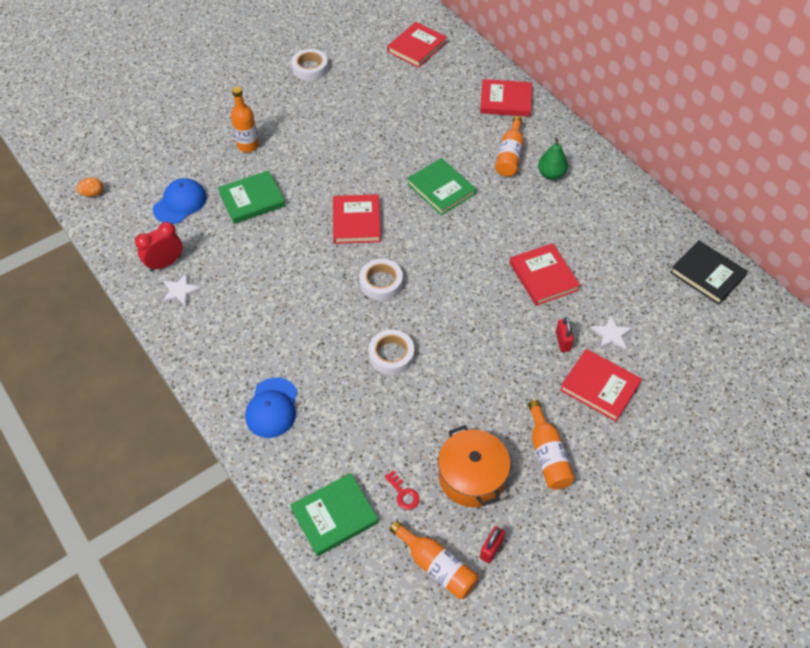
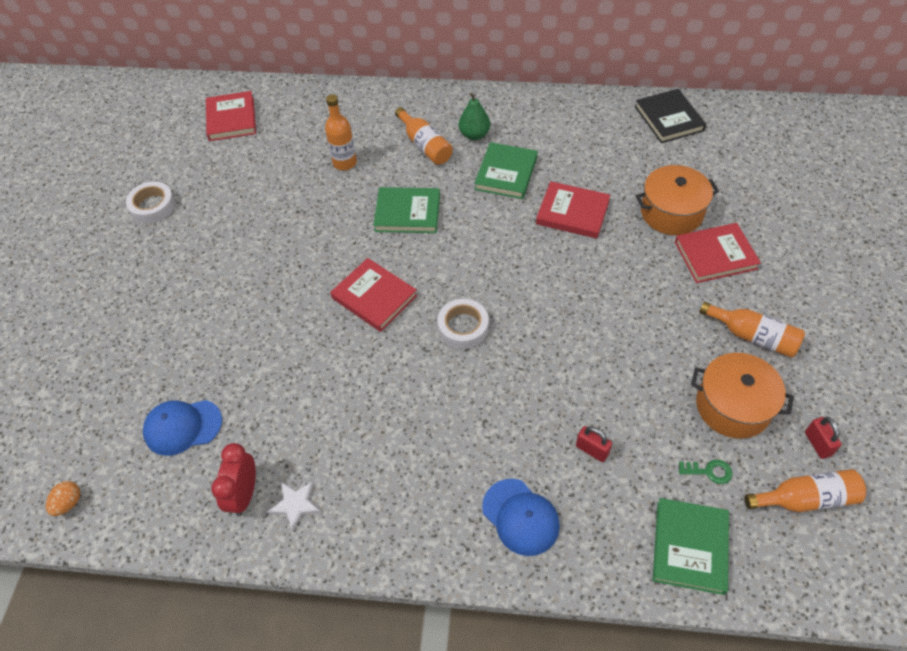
camera: 45 degrees left, 0 degrees up
(180, 203) = (182, 427): blue cap -> blue cap turned 90 degrees counterclockwise
(248, 146) = (182, 318): orange bottle -> orange bottle (345, 163)
(252, 199) = (252, 361): green book -> green book (506, 173)
(391, 355) = (550, 375): white tape -> none
(403, 493) = (709, 471): red key -> green key
(505, 100) = (364, 107): red book -> none
(562, 341) = (649, 247): red padlock -> red padlock (592, 450)
(611, 334) = (671, 212): white star -> orange pot
(707, 274) = (669, 119): black book -> black book turned 75 degrees clockwise

